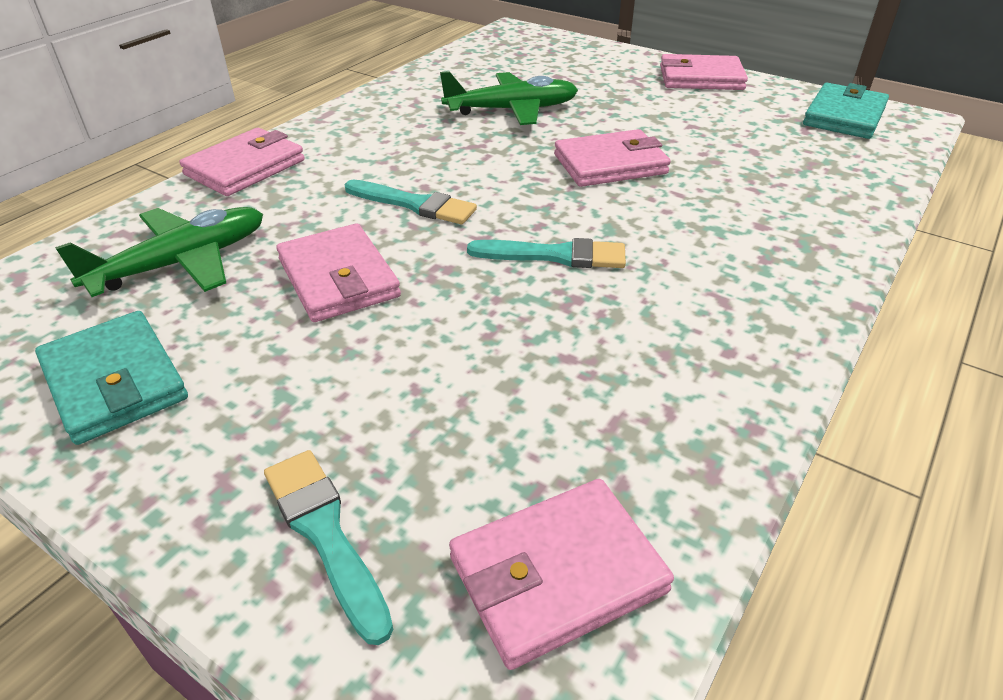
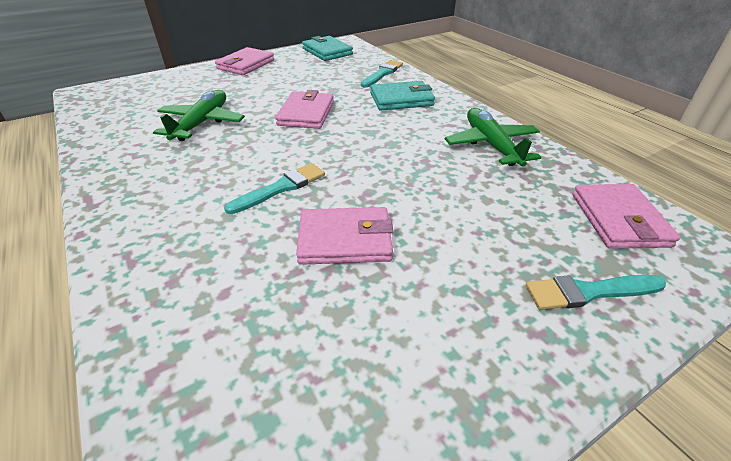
camera: 65 degrees left, 0 degrees up
(115, 381) = (405, 392): turquoise wallet -> turquoise wallet (401, 99)
(181, 263) = (253, 328): green plane -> green plane (491, 145)
(245, 167) = (124, 262): pink wallet -> none
(555, 255) = (382, 155): turquoise brush -> turquoise brush (382, 74)

